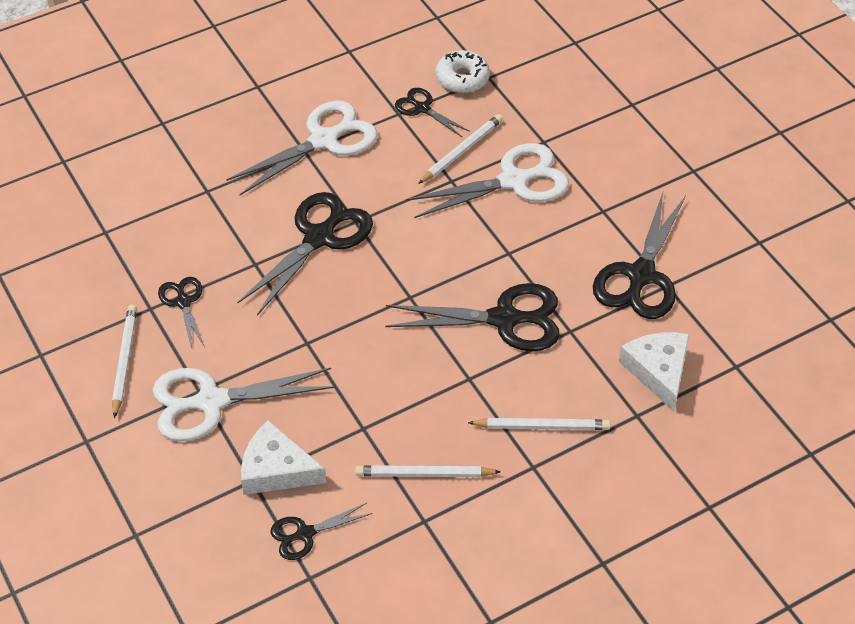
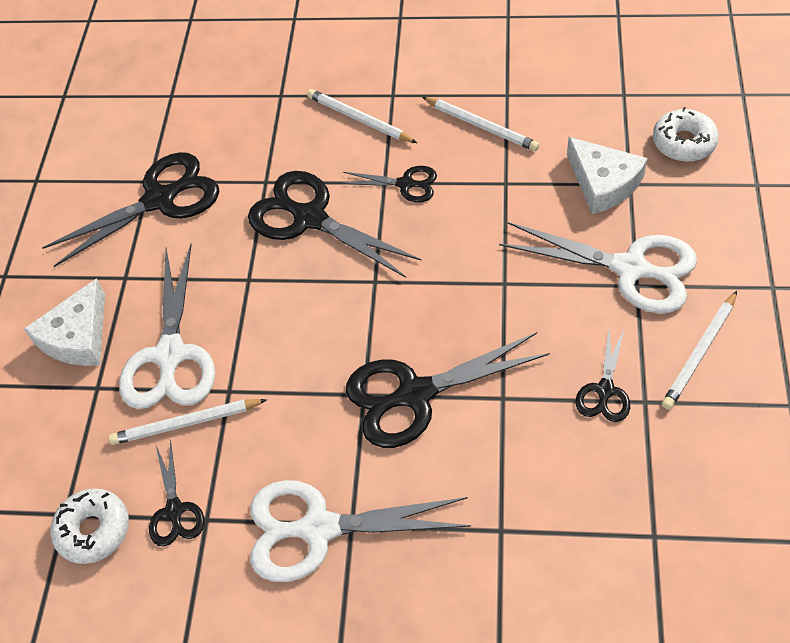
camera: 140 degrees left, 5 degrees up
(223, 548) = (683, 142): none -> white donut
(305, 534) = (609, 125): black scissors -> black scissors (406, 184)
(514, 181) = (170, 355): white scissors -> white scissors turned 105 degrees counterclockwise
(658, 371) = (231, 118): white cheese -> white cheese (77, 336)

